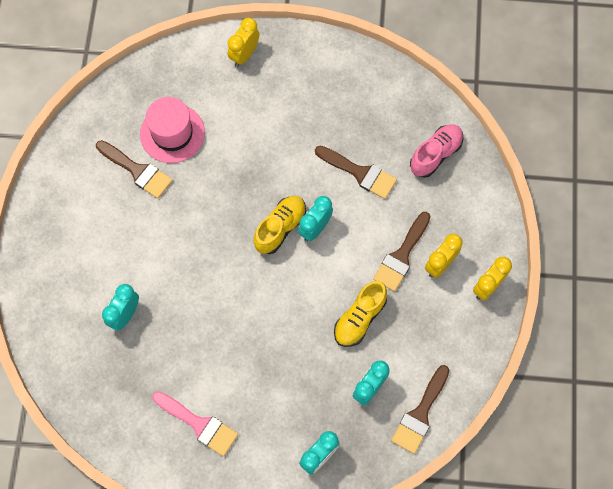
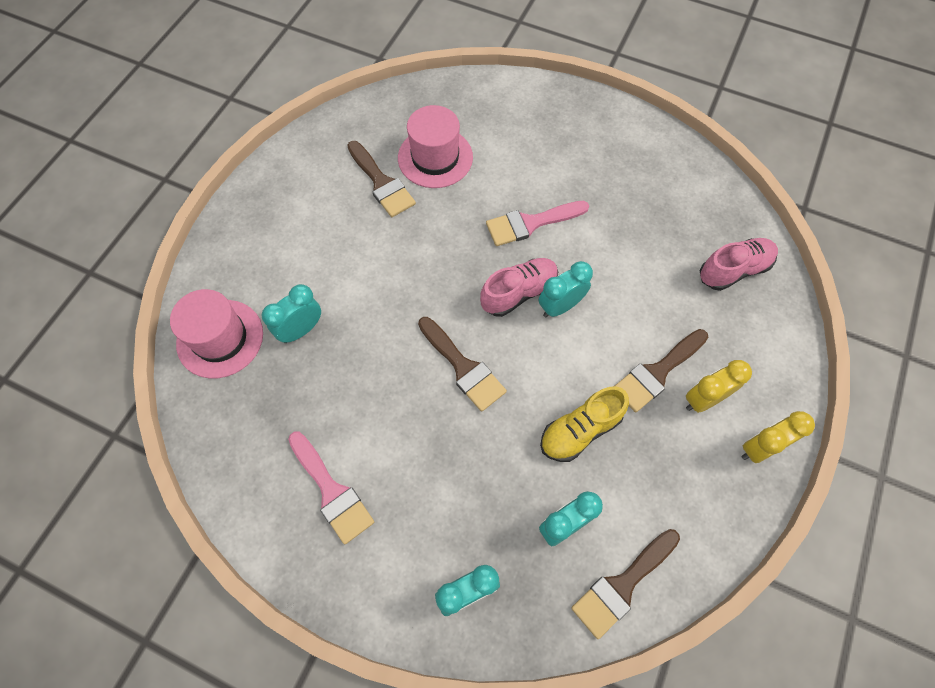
camera: 20 degrees right, 5 degrees down
(65, 343) = (220, 338): none -> pink hat
(244, 55) = (544, 105): yellow clock -> none
(269, 167) = (530, 223): none -> pink brush
(280, 228) = (519, 293): yellow shoe -> pink shoe
(360, 173) = (634, 262): brown brush -> brown brush (463, 367)

